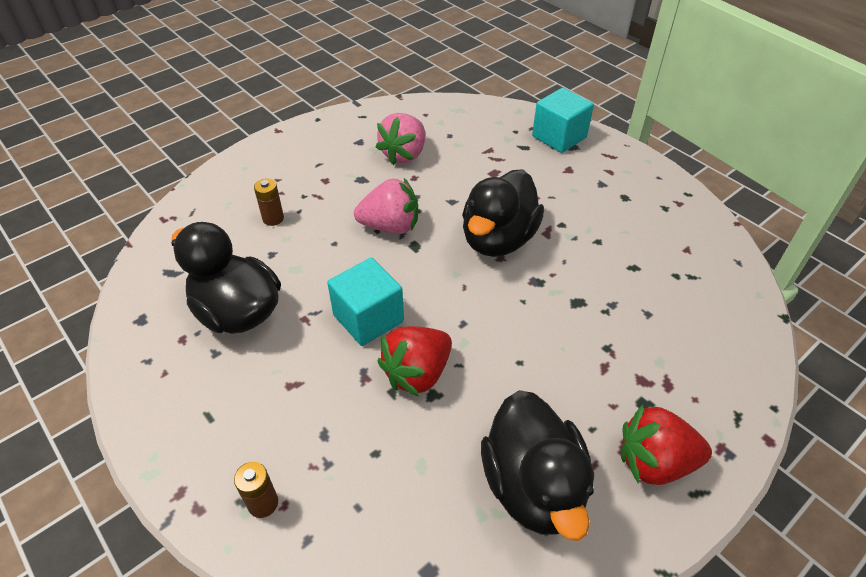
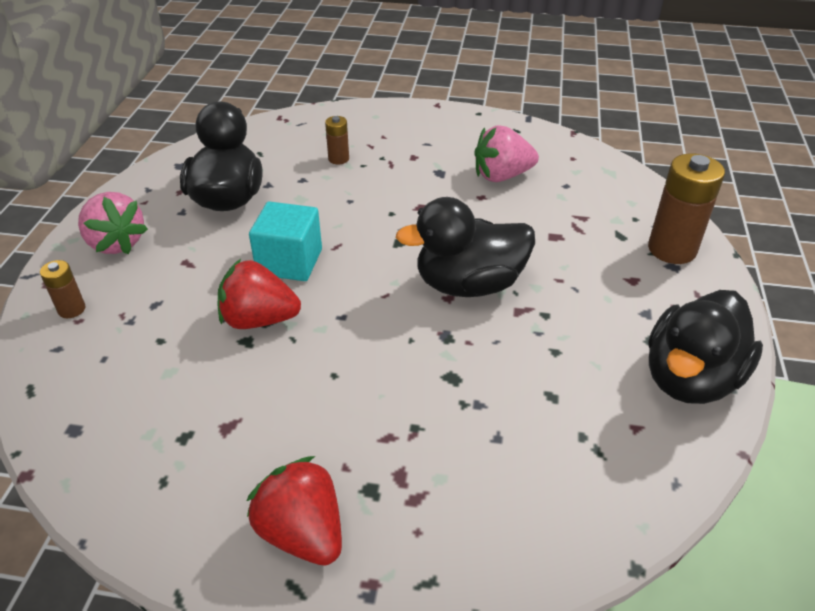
camera: 50 degrees right, 5 degrees down
(390, 226) = (404, 217): pink strawberry -> pink strawberry (116, 243)
(533, 486) = (202, 453): black duck -> black duck (690, 378)
(559, 137) = (672, 249): turquoise cube -> brown battery

